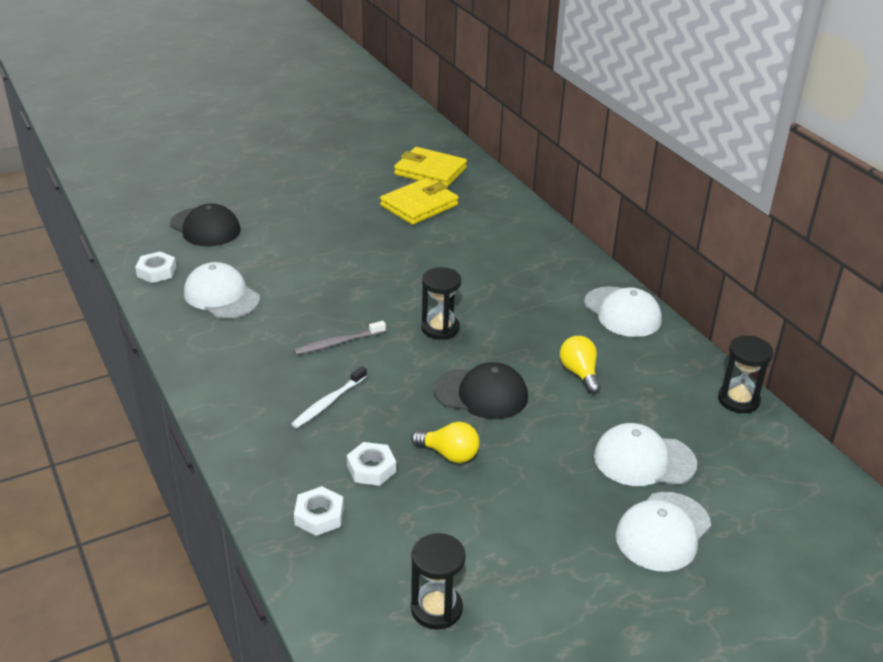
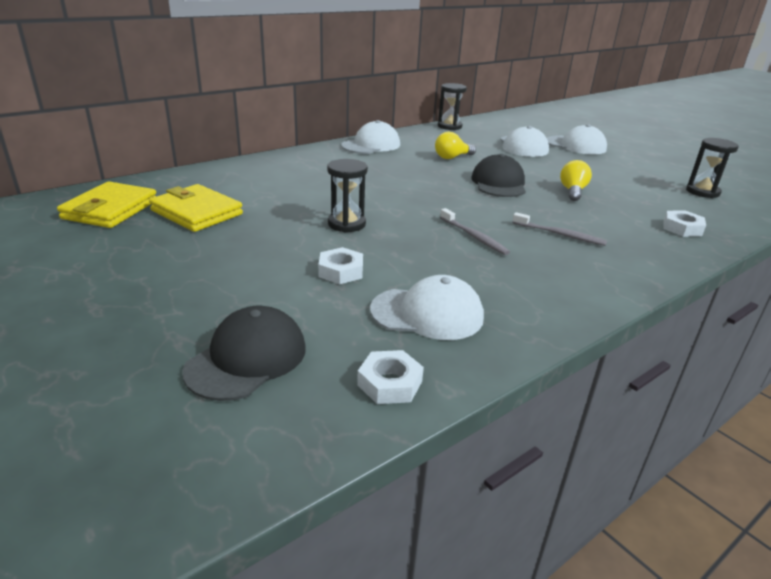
camera: 100 degrees left, 5 degrees down
(221, 296) = (427, 313): white cap -> white cap turned 120 degrees counterclockwise
(328, 402) = (560, 234): white toothbrush -> grey toothbrush
(371, 468) = (615, 214): white nut -> white nut (341, 271)
(440, 328) = (424, 197): black hourglass -> black hourglass (346, 224)

